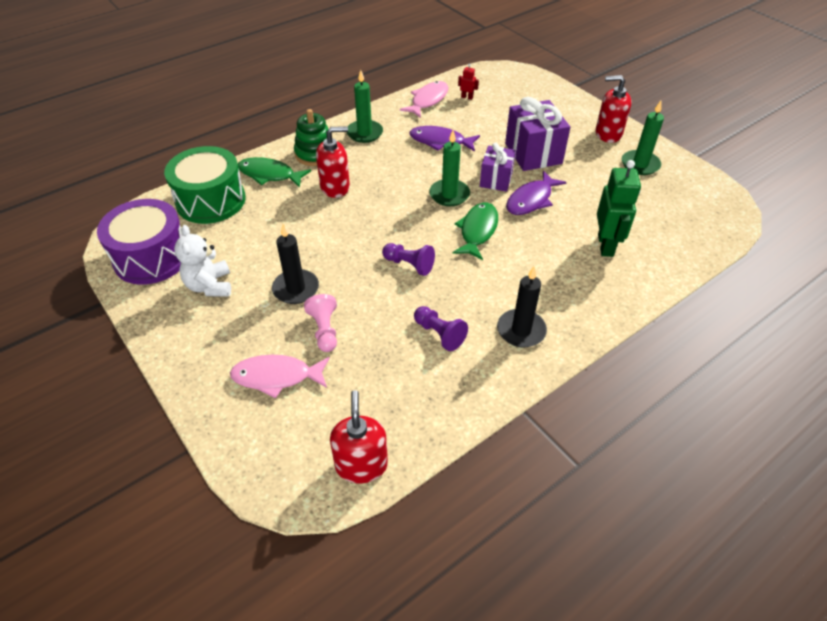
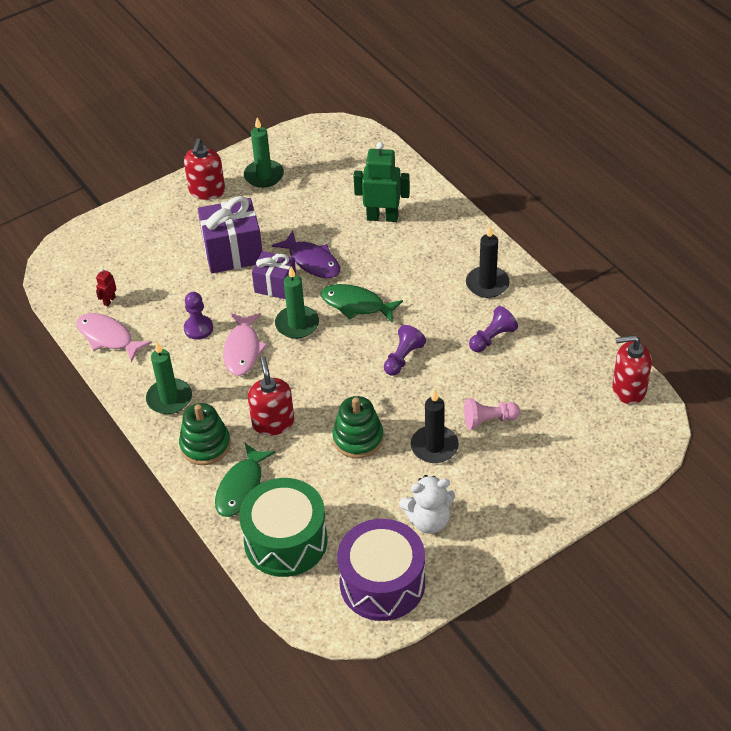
camera: 85 degrees left, 0 degrees up
(276, 376) = (544, 452): pink fish -> pink fish (242, 350)
(312, 237) = (358, 438): none -> green stacking toy
(440, 141) = (198, 328): purple fish -> purple pawn

